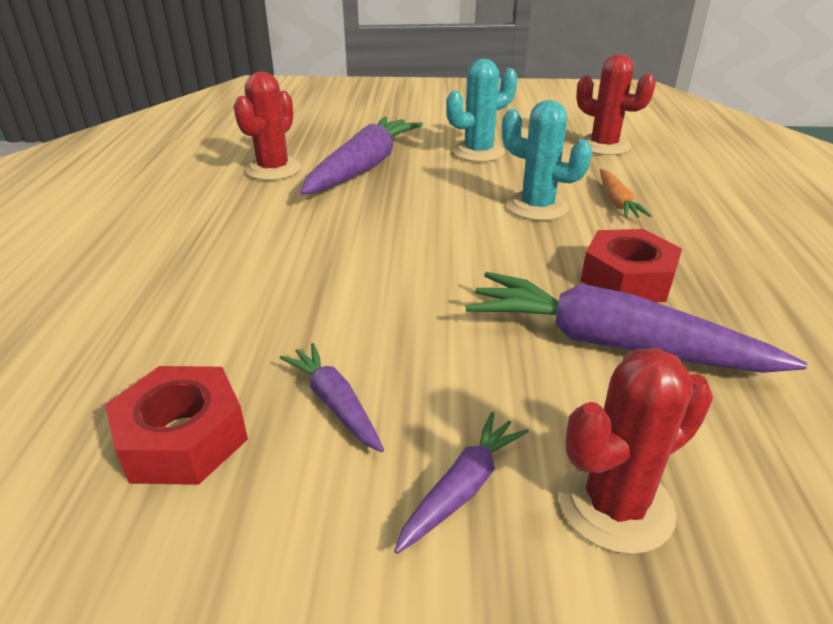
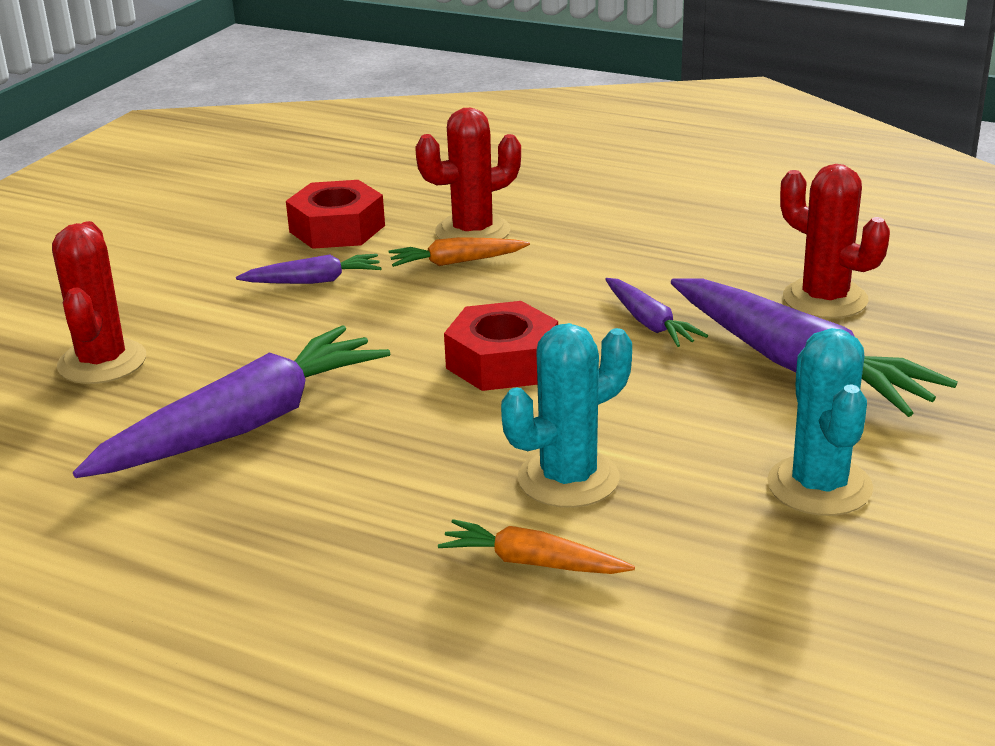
camera: 115 degrees right, 5 degrees down
(258, 320) = (456, 262): none -> orange carrot
(462, 488) = (183, 312): purple carrot -> purple carrot (649, 323)
(603, 146) = (788, 658): red cactus -> red cactus (472, 231)
(627, 279) = (334, 481): red nut -> red nut (502, 362)

